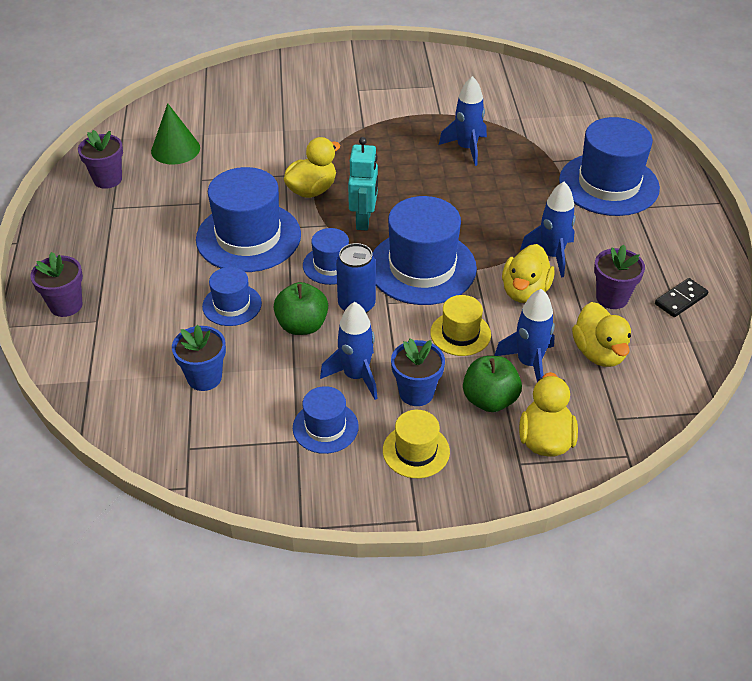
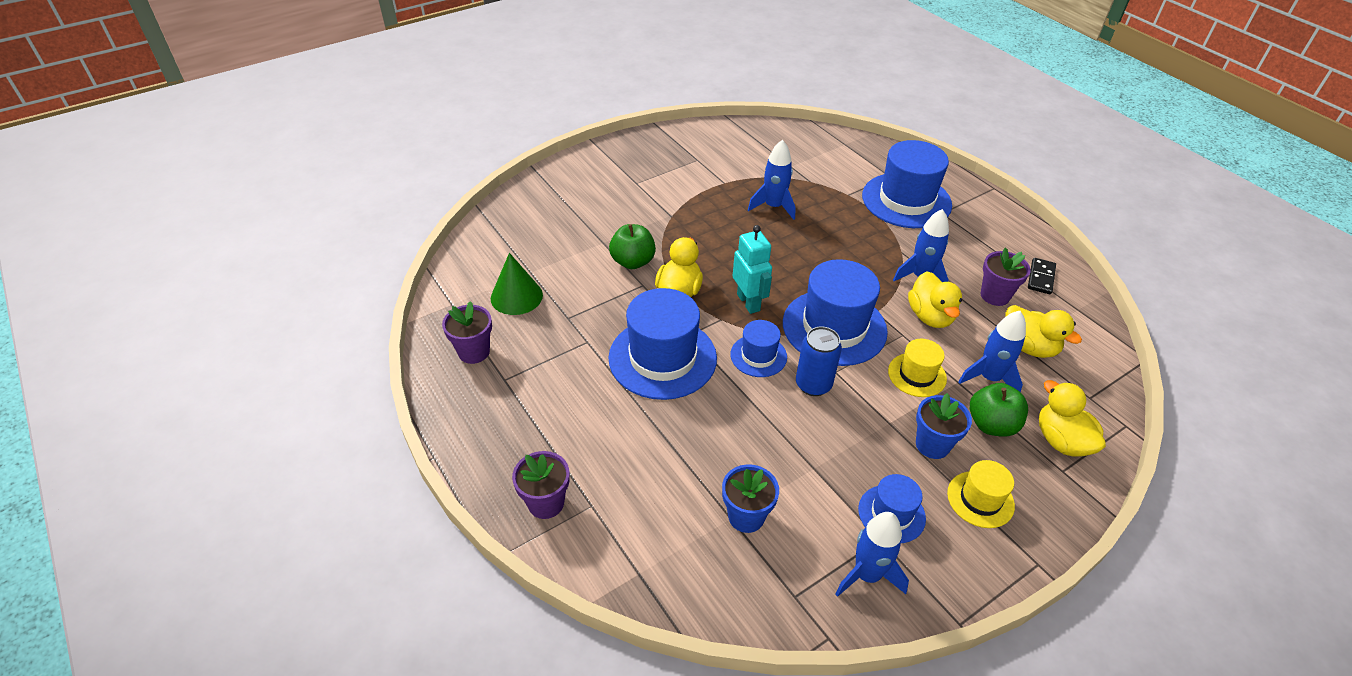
camera: 30 degrees left, 0 degrees up
(232, 305) = (706, 431): blue hat -> none
(302, 325) = (785, 424): green apple -> green apple (633, 262)
(356, 376) = (872, 452): blue rocket -> blue rocket (867, 575)

